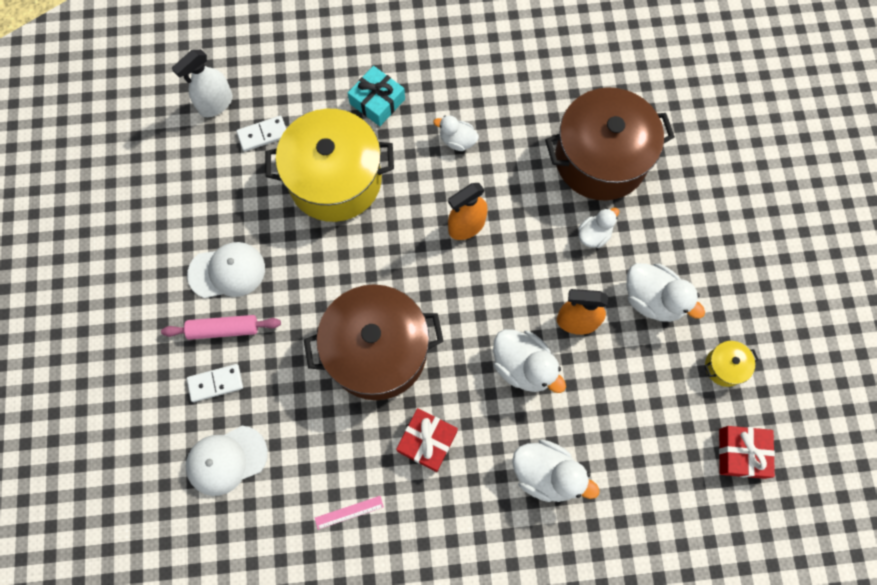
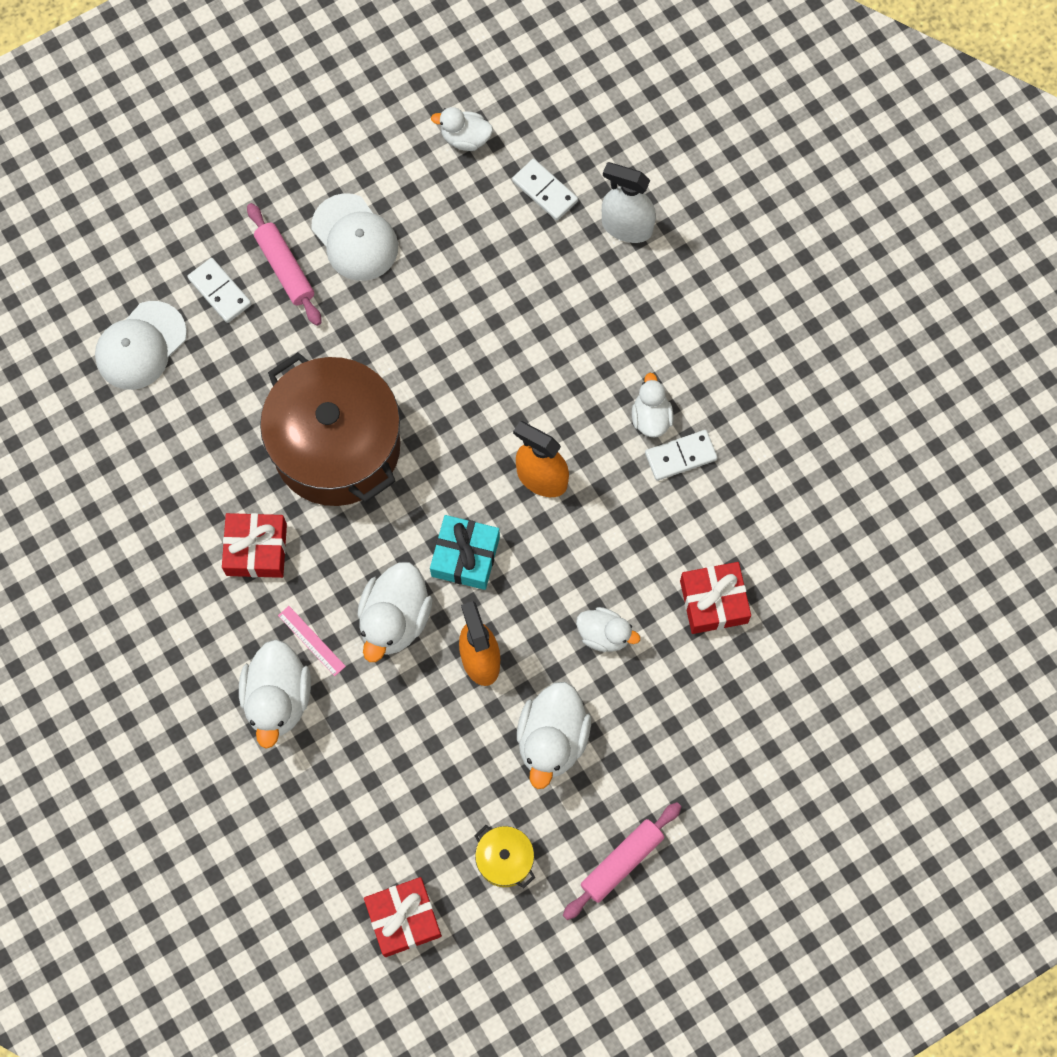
camera: 65 degrees right, 0 degrees up
(195, 167) = (465, 138): none -> white duck
(216, 104) = (558, 119): white spray bottle -> white spray bottle (626, 227)
(226, 460) = (140, 346): white cap -> white cap turned 90 degrees counterclockwise
(335, 179) = (527, 300): yellow pot -> none
(349, 512) = (140, 501): pink ruler -> pink ruler (311, 641)
(377, 101) = (656, 299): turquoise gift -> turquoise gift (465, 556)
(493, 135) = (681, 456): none -> white domino
(600, 159) = (713, 601): brown pot -> red gift
(754, 292) = (621, 862): none -> pink rolling pin

